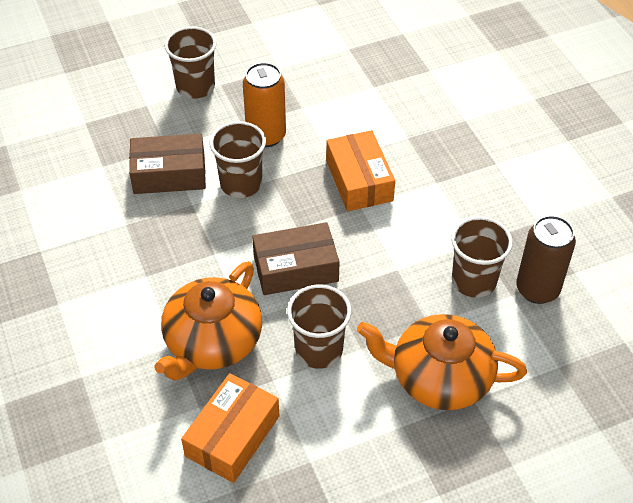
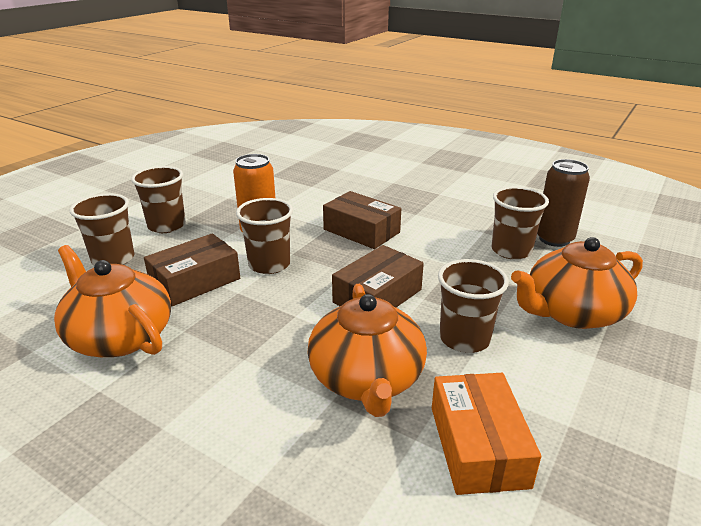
camera: 35 degrees left, 20 degrees down
(80, 206) = (120, 336): none -> orange teapot
(126, 113) = (113, 259): none -> brown cup
(359, 180) = (361, 231): orange box -> brown box

